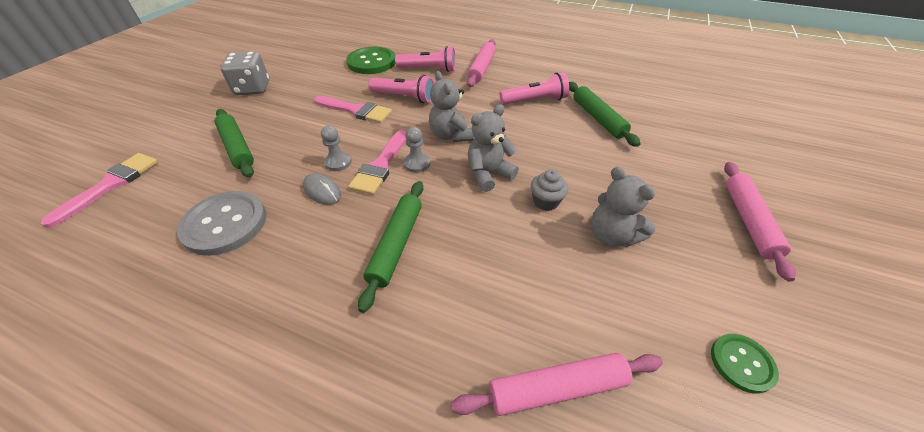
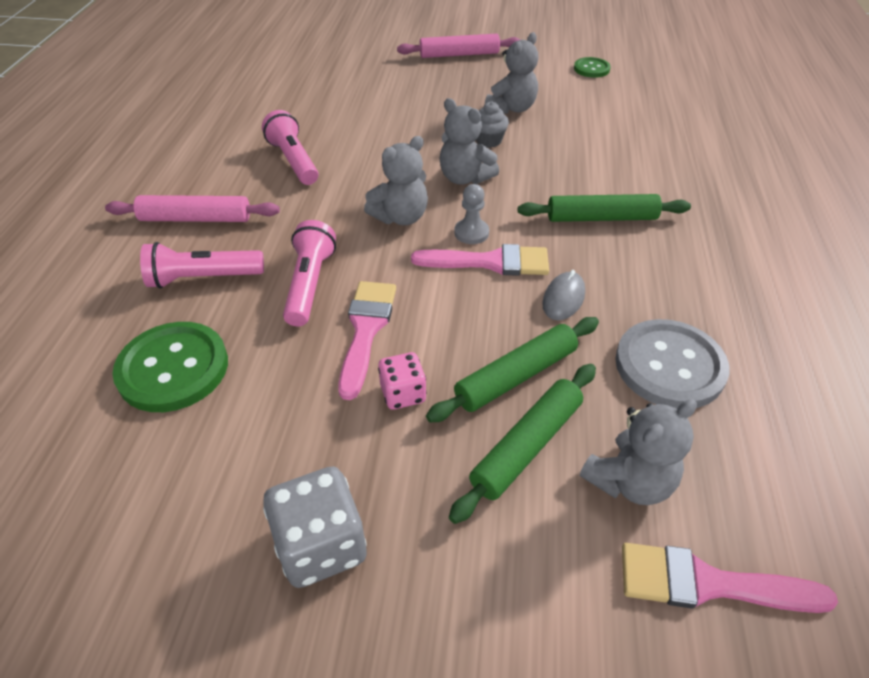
camera: 105 degrees left, 0 degrees up
(181, 176) = (629, 481): none -> grey teddy bear
(304, 116) = (403, 393): none -> pink dice
(338, 162) = (503, 304): grey pawn -> none
(428, 69) = (203, 278): pink flashlight -> pink flashlight turned 90 degrees counterclockwise
(557, 388) = (662, 126): pink rolling pin -> none
(598, 118) = (326, 116): green rolling pin -> green rolling pin (516, 376)

